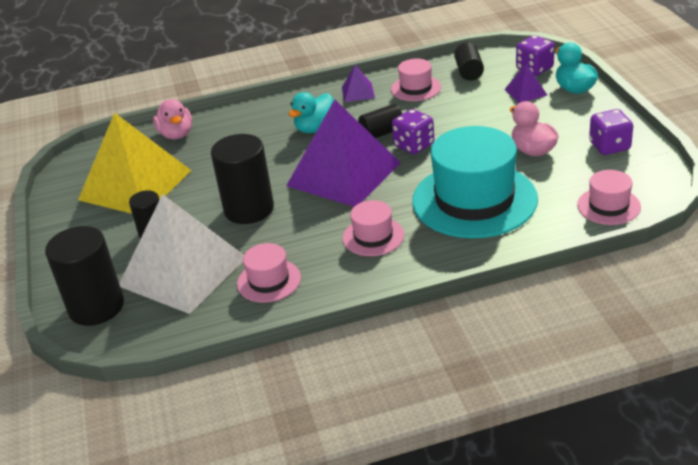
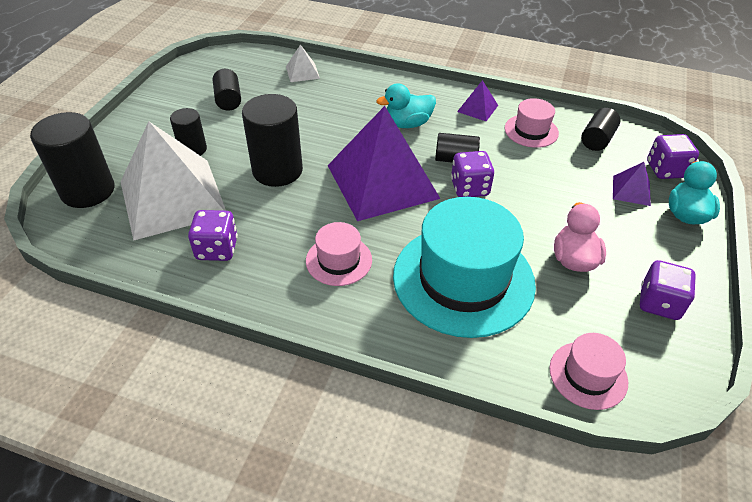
camera: 30 degrees right, 10 degrees up
(135, 185) = (228, 100): yellow pyramid -> black cylinder
(176, 134) = (302, 72): pink duck -> white pyramid
(269, 281) = (217, 249): pink hat -> purple dice

